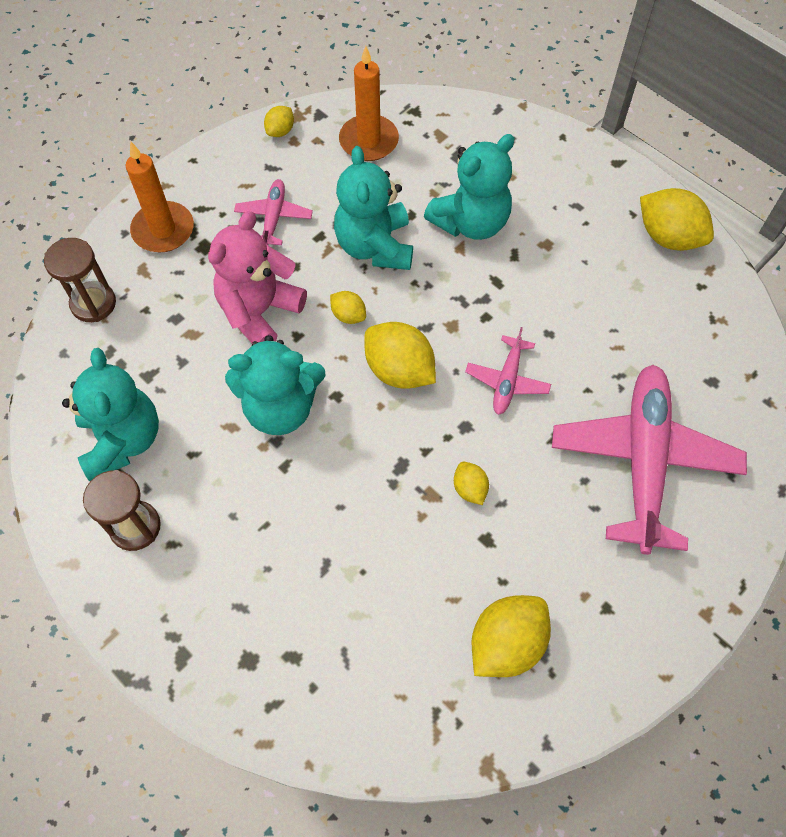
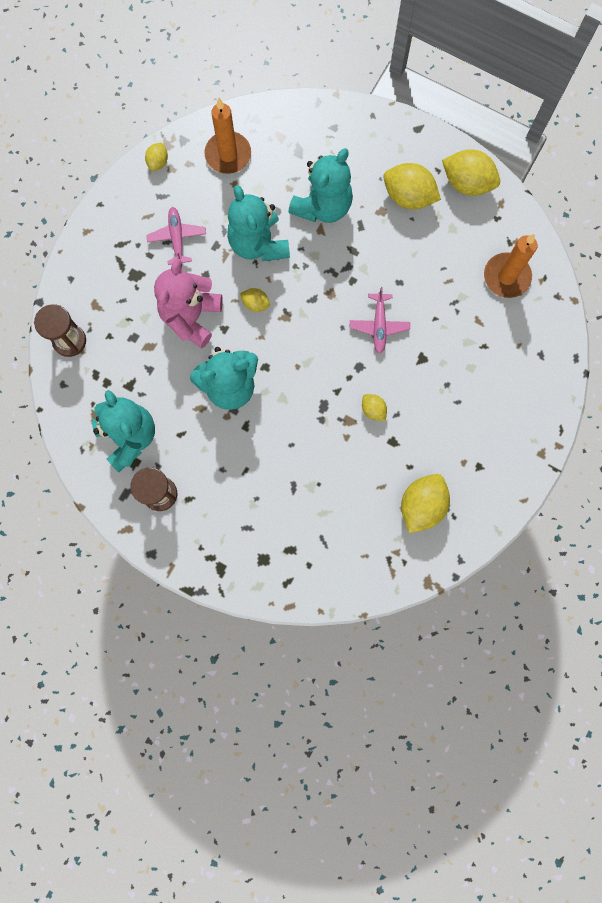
camera: 15 degrees left, 15 degrees up
(163, 230) = (99, 269): orange candle -> orange candle (506, 277)
(399, 370) = (303, 337): yellow lemon -> yellow lemon (408, 197)
(643, 460) = (482, 360): pink plane -> none

